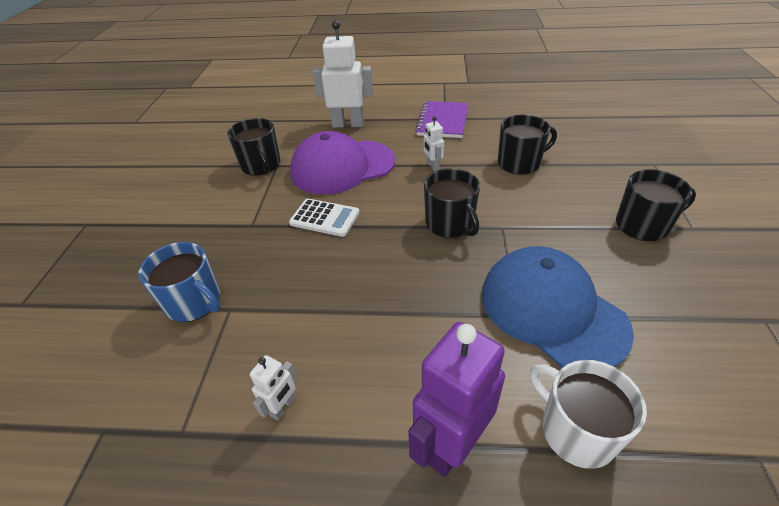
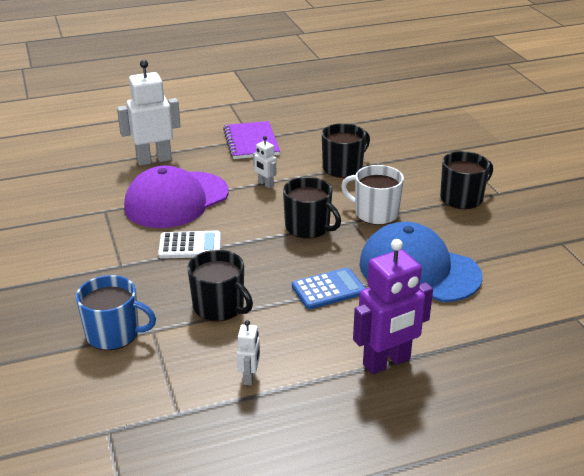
camera: 25 degrees left, 10 degrees down
(261, 165) = (87, 214): black mug -> black mug (219, 307)
(433, 309) = (328, 289): none -> blue calculator
(451, 444) = (387, 362): purple robot -> purple robot turned 135 degrees counterclockwise
(576, 430) = (464, 333): white mug -> white mug (375, 213)

